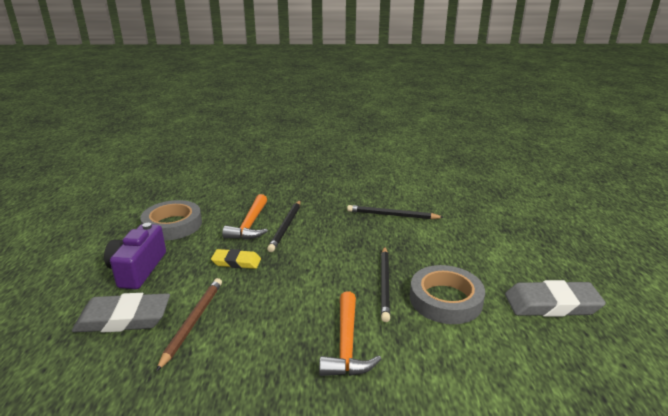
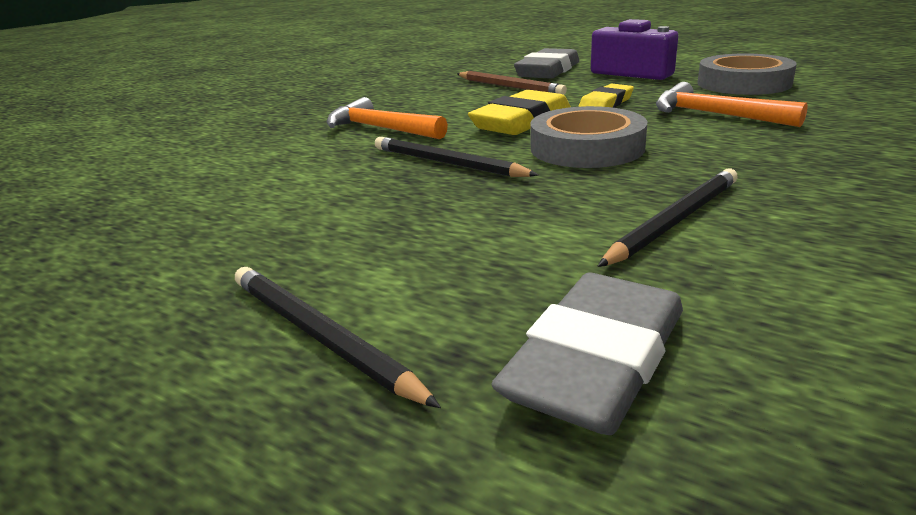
camera: 125 degrees right, 0 degrees up
(286, 227) = (689, 133): black pencil -> black pencil (320, 336)
(293, 283) = (521, 121): none -> yellow eraser
(445, 299) = (355, 190): grey tape -> grey tape (586, 148)
(551, 304) = (195, 265): grey eraser -> grey eraser (596, 361)

